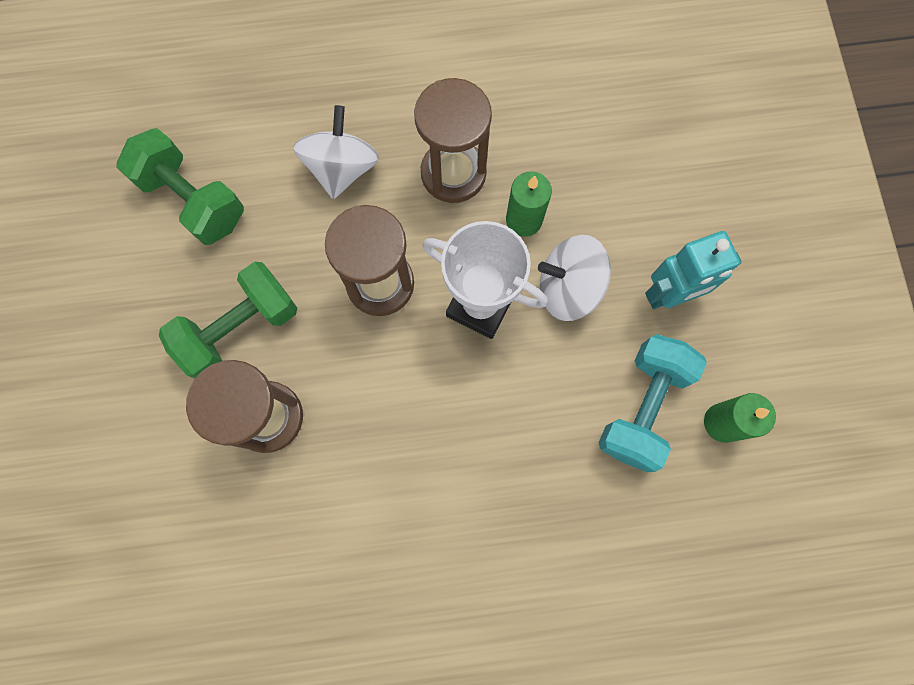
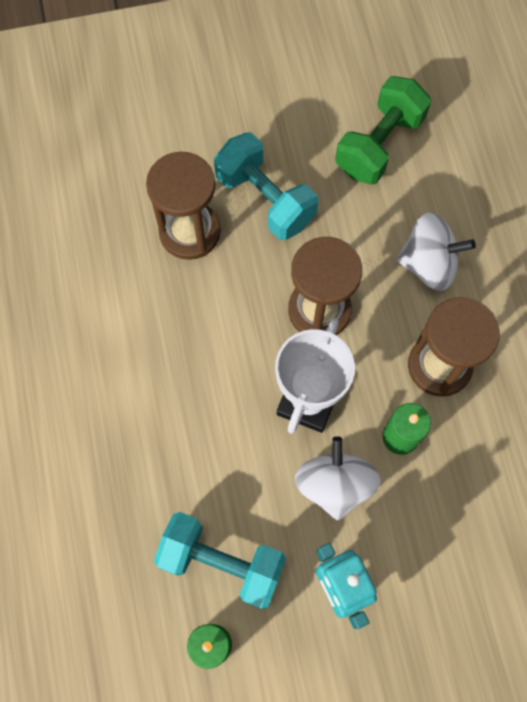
camera: 85 degrees right, 5 degrees down
(240, 329) = (265, 199): green dumbbell -> turquoise dumbbell

